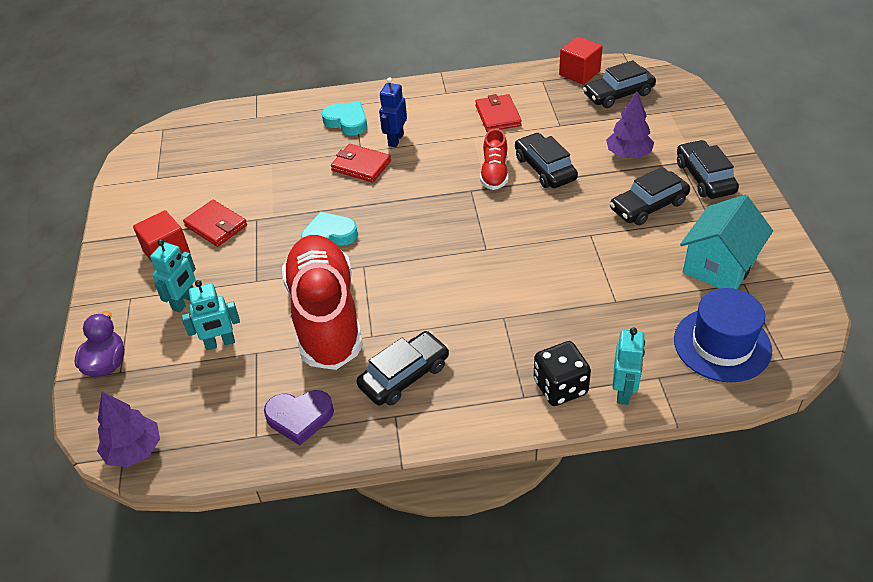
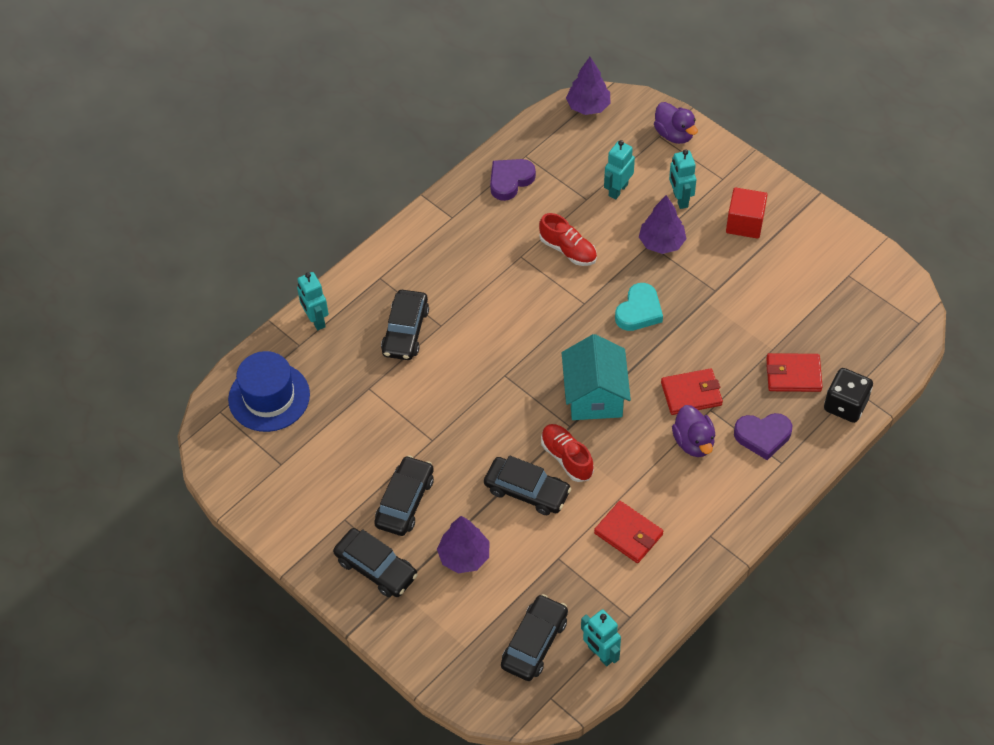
camera: 140 degrees right, 10 degrees up
(216, 226) = (738, 266): red wallet -> red wallet (793, 375)
(246, 276) = (661, 243): none -> purple tree
(325, 316) = (568, 250): red shoe -> red shoe, size x0.46
(347, 121) = (763, 436): turquoise heart -> purple heart
(395, 140) = (693, 442): blue robot -> purple duck
(404, 376) = (470, 244): black car -> black car (405, 331)
(560, 387) = (360, 298): black dice -> black dice (845, 405)
(579, 73) = (600, 654): red cube -> turquoise robot
(719, 266) = (309, 470): turquoise house -> turquoise house (594, 396)

